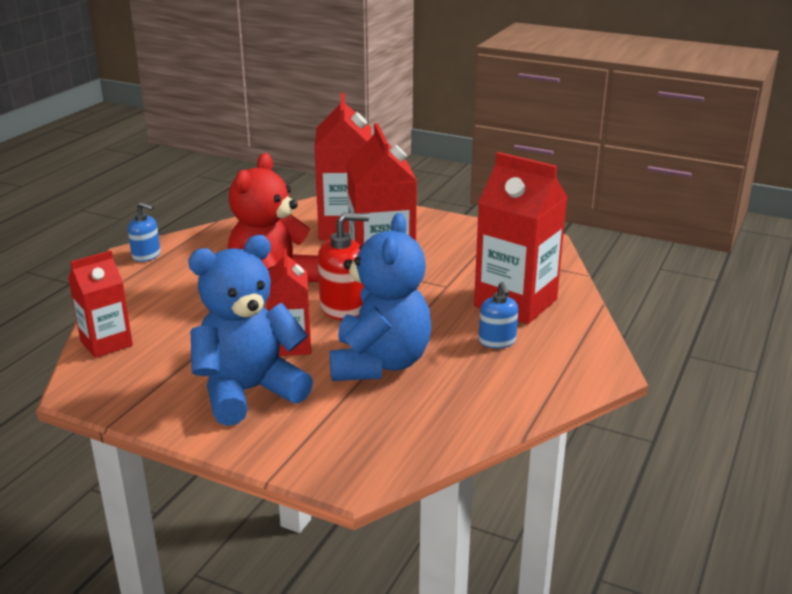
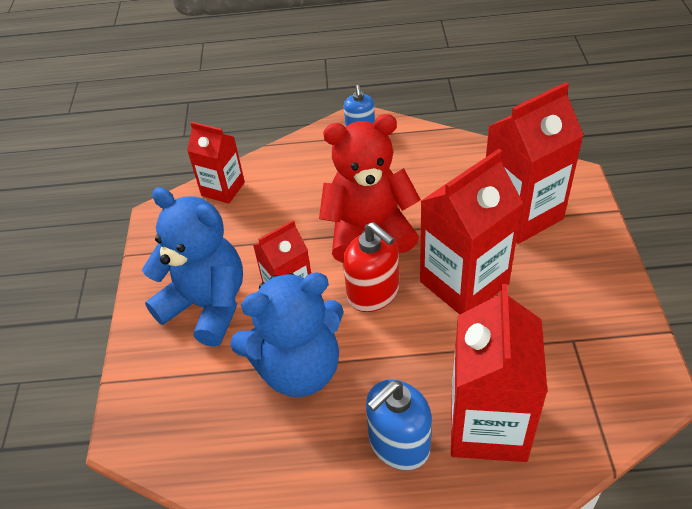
camera: 65 degrees right, 20 degrees up
(497, 341) = (398, 443): blue soap dispenser -> blue soap dispenser, size x1.59

